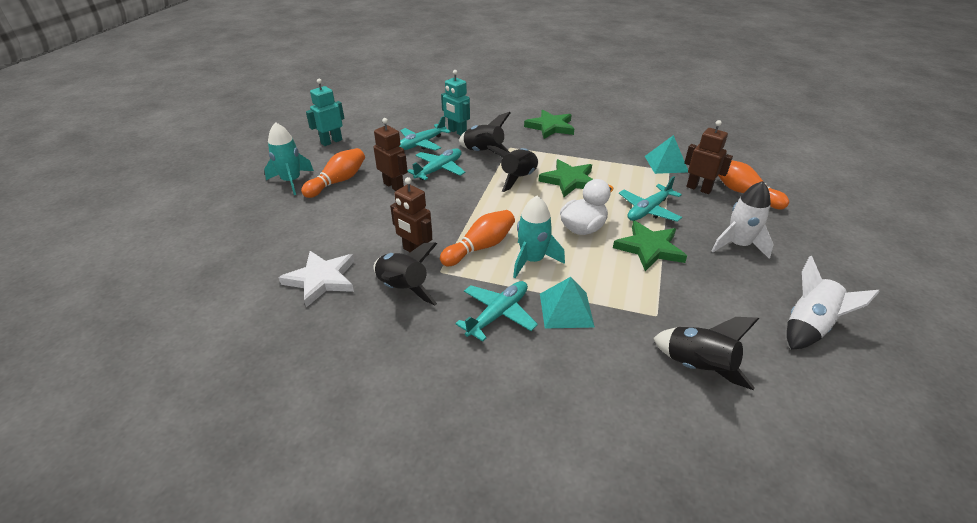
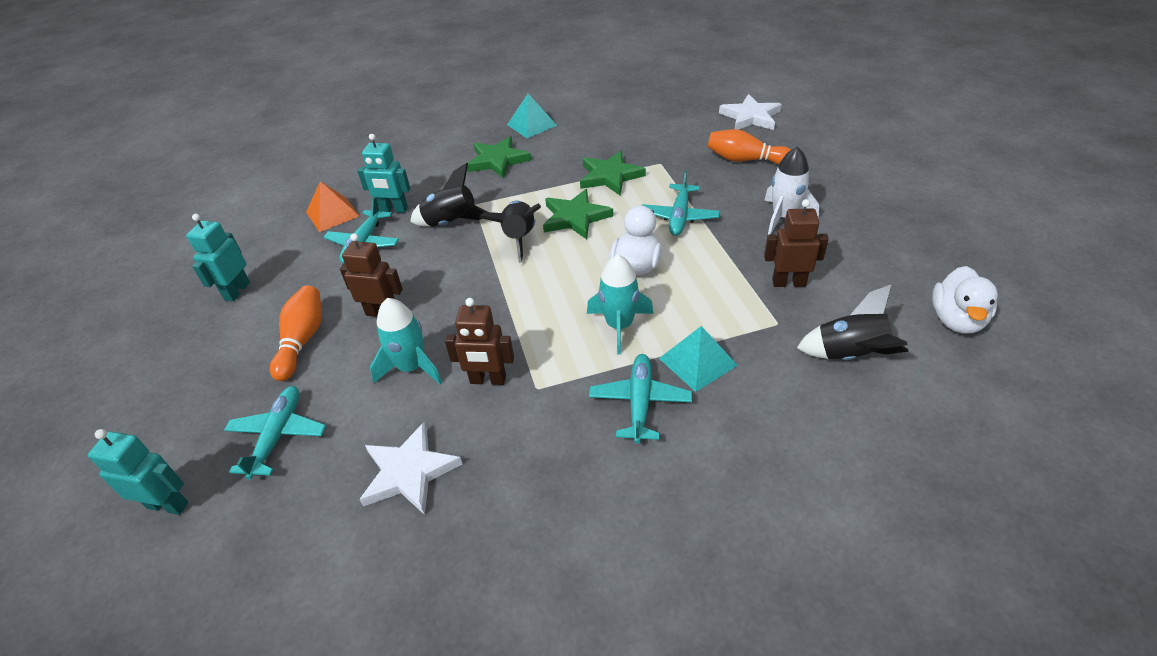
camera: 30 degrees left, 5 degrees up
(197, 232) = (168, 505): none -> turquoise robot
(291, 181) = (236, 369): turquoise rocket -> turquoise rocket (412, 367)
(403, 289) = (515, 430): black rocket -> none
(420, 121) = (332, 214): none -> orange pyramid
(439, 169) = (418, 267): turquoise plane -> turquoise plane (278, 436)
(480, 247) = (553, 338): orange bowling pin -> none
(649, 248) = (714, 257): green star -> green star (610, 176)
(666, 164) = (652, 157): turquoise pyramid -> turquoise pyramid (531, 125)
(699, 188) = (703, 172): brown robot -> brown robot (788, 283)
(779, 165) = (750, 117): none -> white star
(809, 327) = (897, 270): white rocket -> none
(832, 392) = (956, 320): none -> white duck

